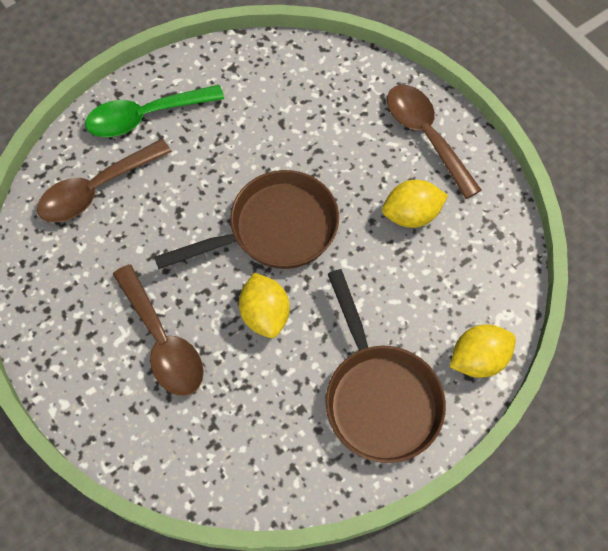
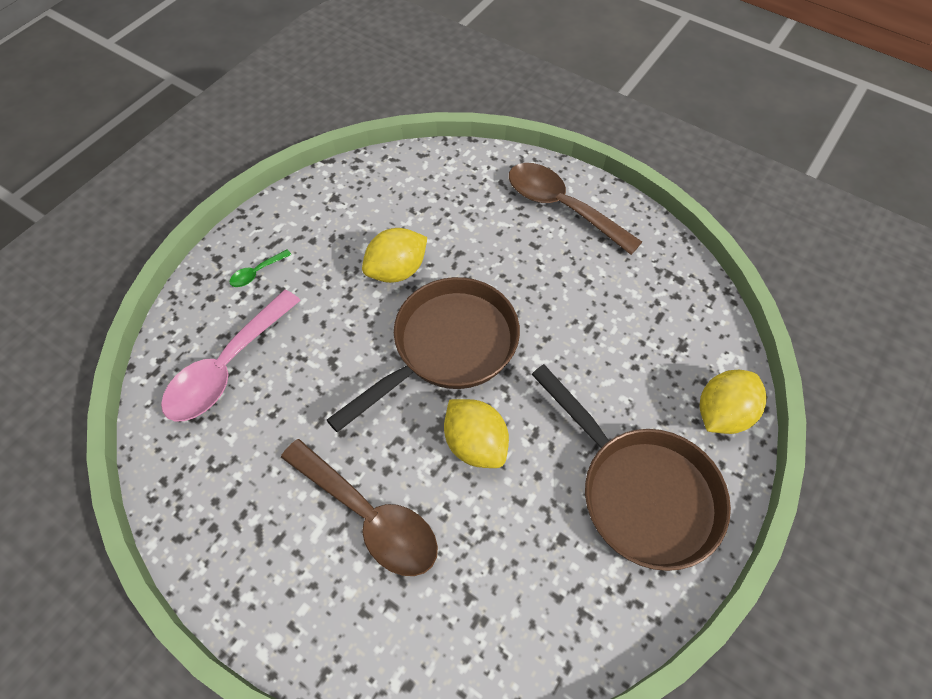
camera: 20 degrees left, 5 degrees down
(96, 189) = (227, 367): brown spoon -> pink spoon
(145, 116) = (257, 273): green spoon -> green spoon, size x0.42
(411, 215) = (583, 287): yellow lemon -> yellow lemon (397, 270)

